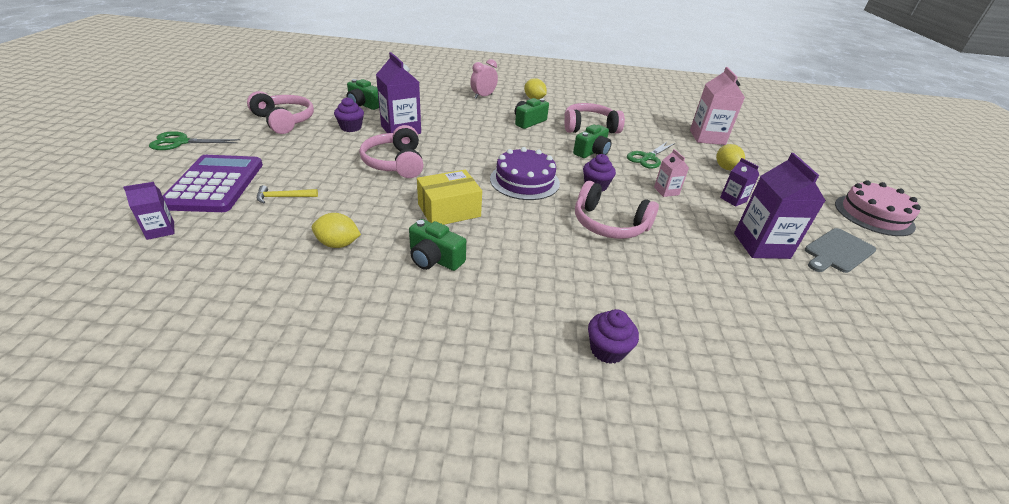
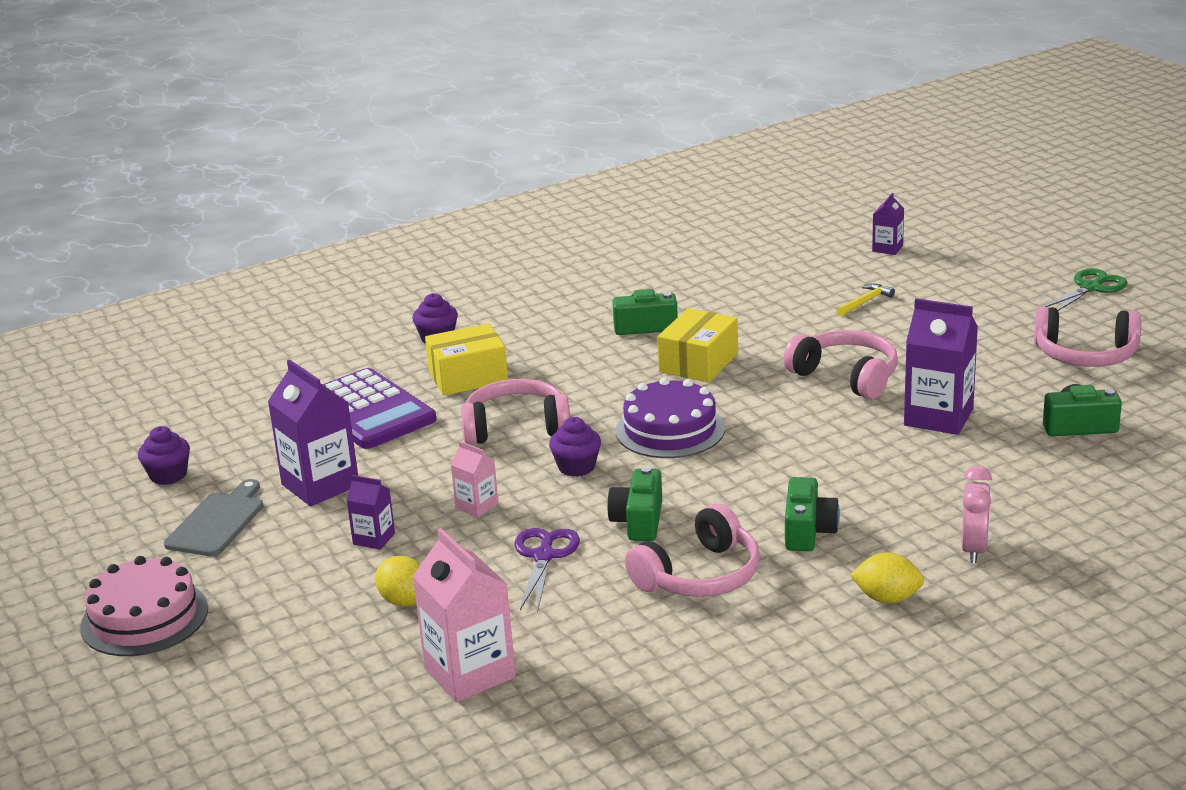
camera: 150 degrees right, 10 degrees down
(215, 184) = (946, 282): purple calculator -> purple calculator (368, 411)
(338, 244) = (740, 300): yellow lemon -> none
(351, 127) = (997, 387): purple cupcake -> purple cupcake (168, 475)
(611, 284) = (468, 377): none -> yellow box
(648, 158) = (544, 556): green scissors -> purple scissors

